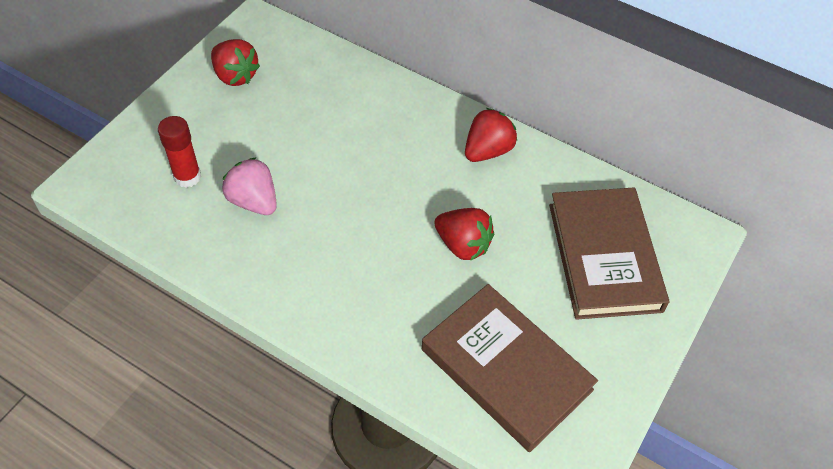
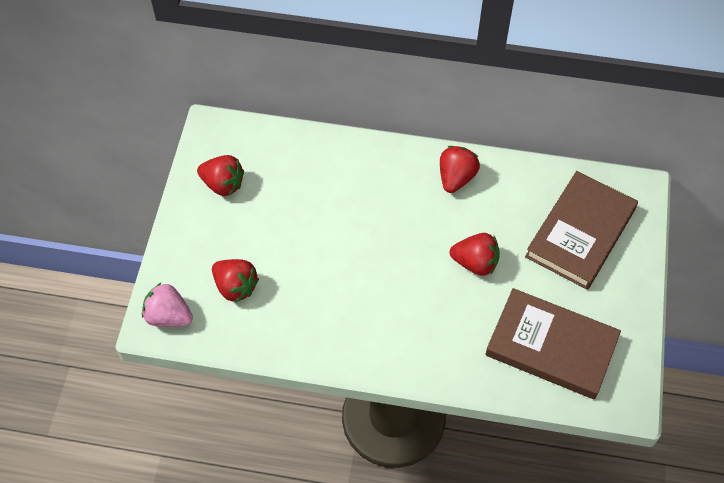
camera: 20 degrees left, 5 degrees up
(187, 177) = (235, 287): red glue stick -> red strawberry
(254, 201) = (299, 287): pink strawberry -> pink strawberry (169, 316)
(604, 257) = (580, 233): brown book -> brown book turned 60 degrees clockwise

